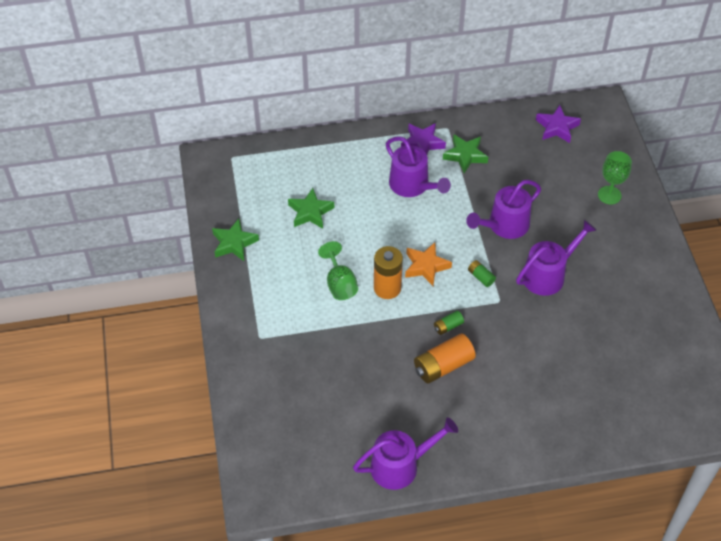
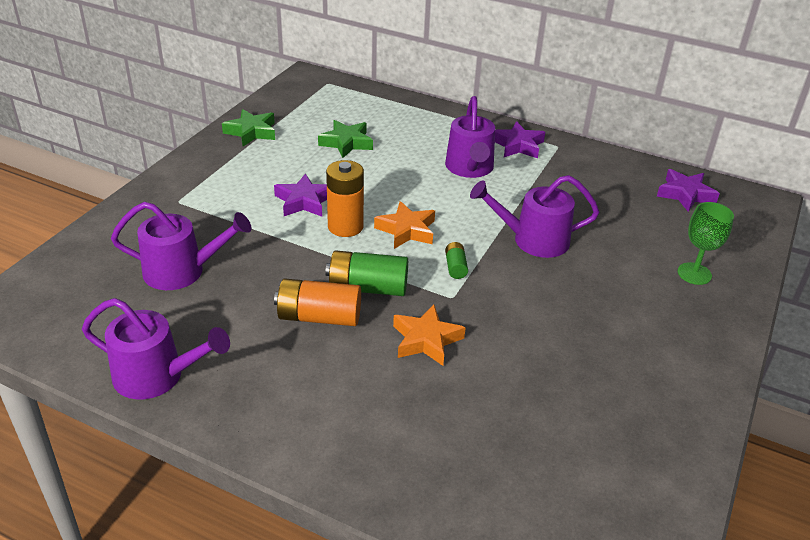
camera: 35 degrees right, 15 degrees down
(339, 284) = (304, 201): green goblet -> purple star
(448, 326) = (367, 288): green battery -> green battery, size x1.98
(465, 155) = (553, 171): green star -> none
(514, 341) = (426, 340): none -> orange star
(548, 275) = (537, 303): purple watering can -> purple watering can (182, 271)

